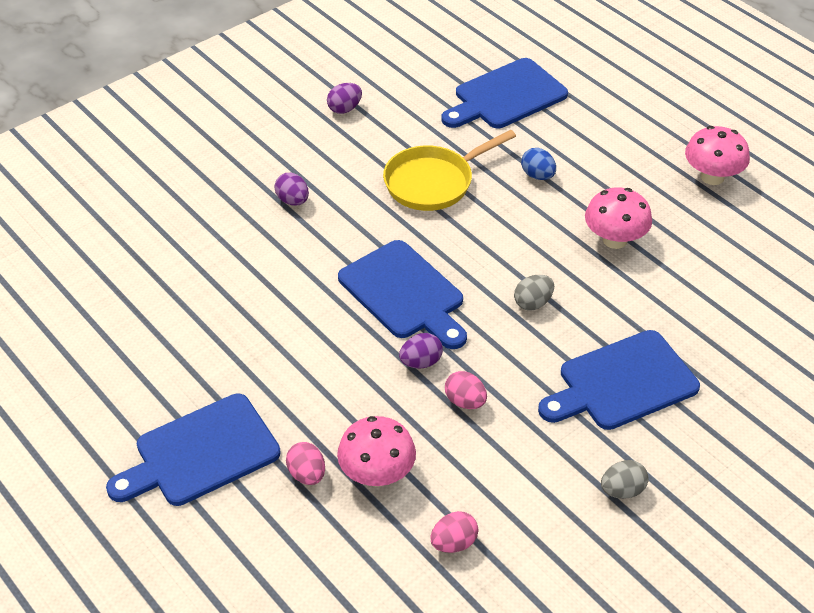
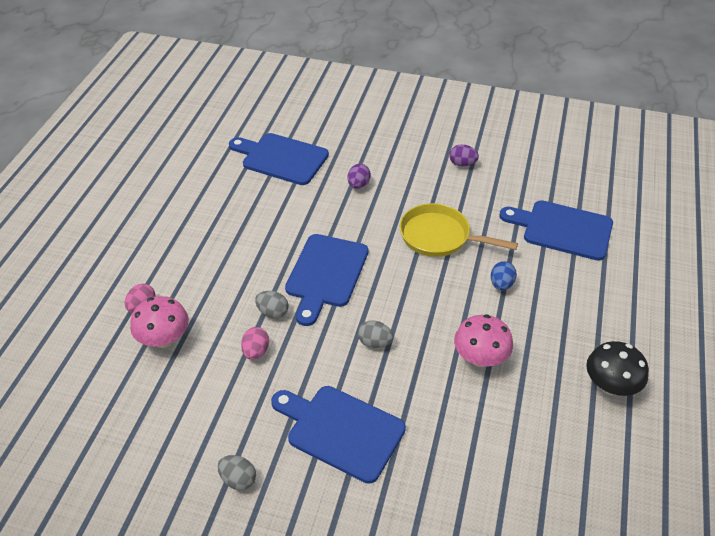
camera: 55 degrees right, 0 degrees up
(200, 453) = (128, 254): blue cutting board -> blue cutting board (281, 158)
(421, 362) = (273, 312): purple egg -> grey egg
(454, 543) = (132, 406): pink egg -> none
(712, 177) = (610, 385): pink mushroom -> black mushroom

